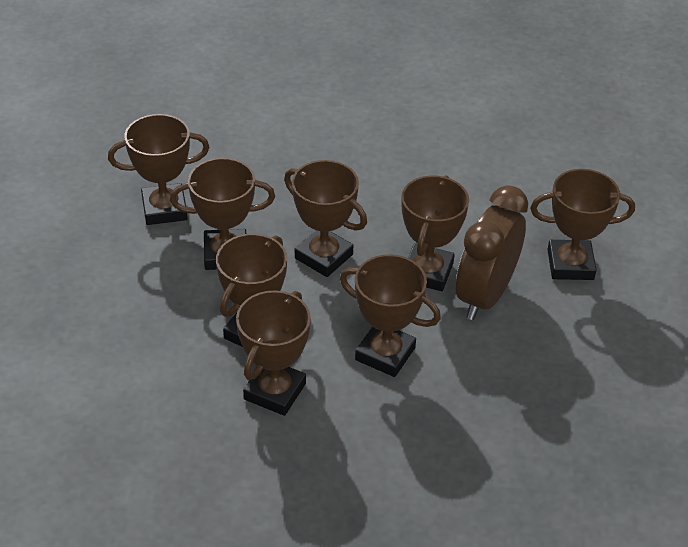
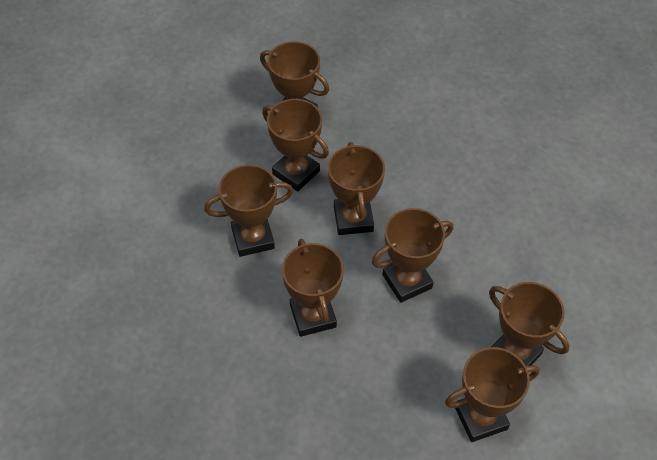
camera: 45 degrees right, 10 degrees up
(275, 391) = (220, 286): brown trophy -> brown trophy (480, 418)
(484, 295) = (425, 328): brown clock -> none

